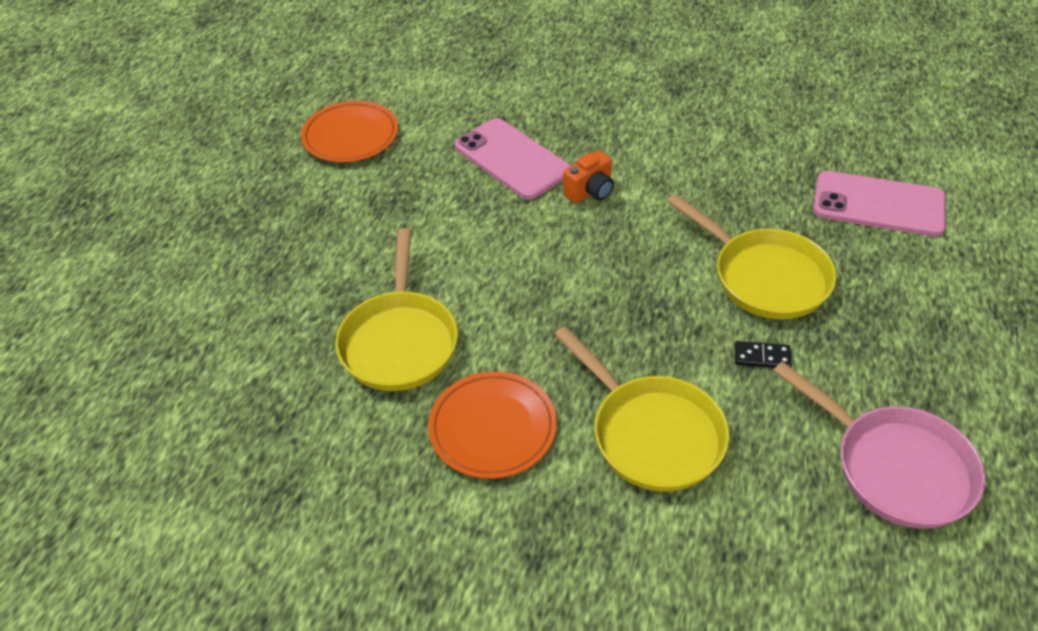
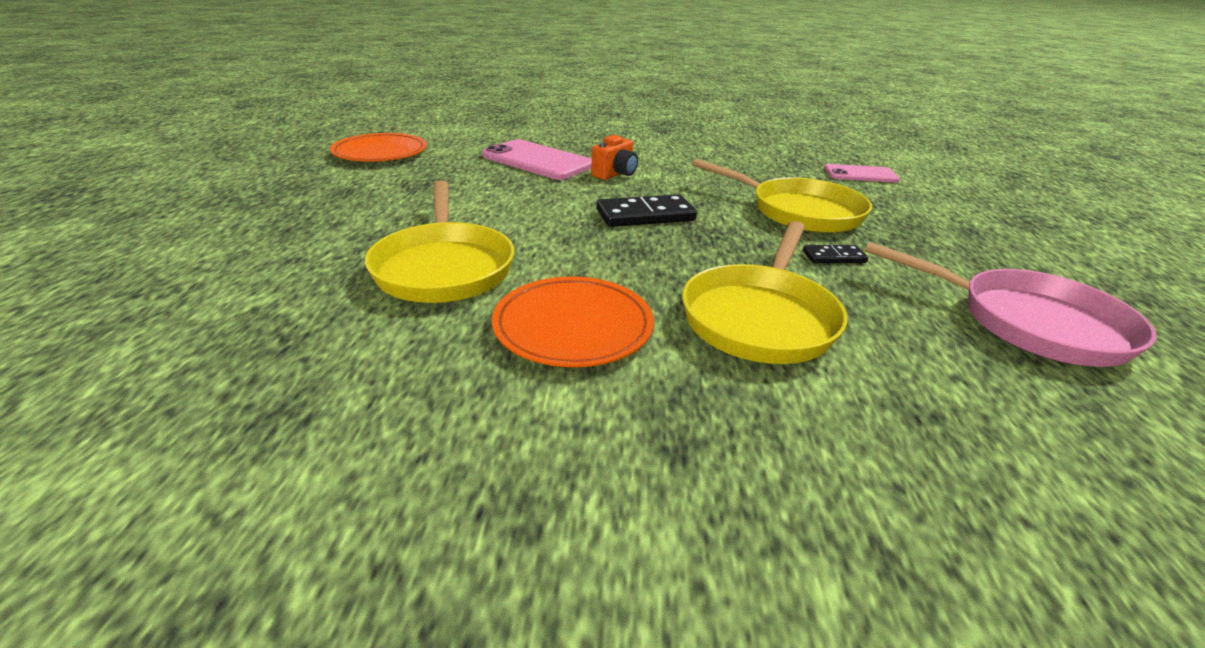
camera: 15 degrees left, 15 degrees down
(599, 273) = (645, 215): none -> black domino
(651, 434) = (760, 317): yellow pan -> yellow pan turned 75 degrees clockwise
(878, 204) = (860, 174): pink phone -> pink phone, size x0.62

